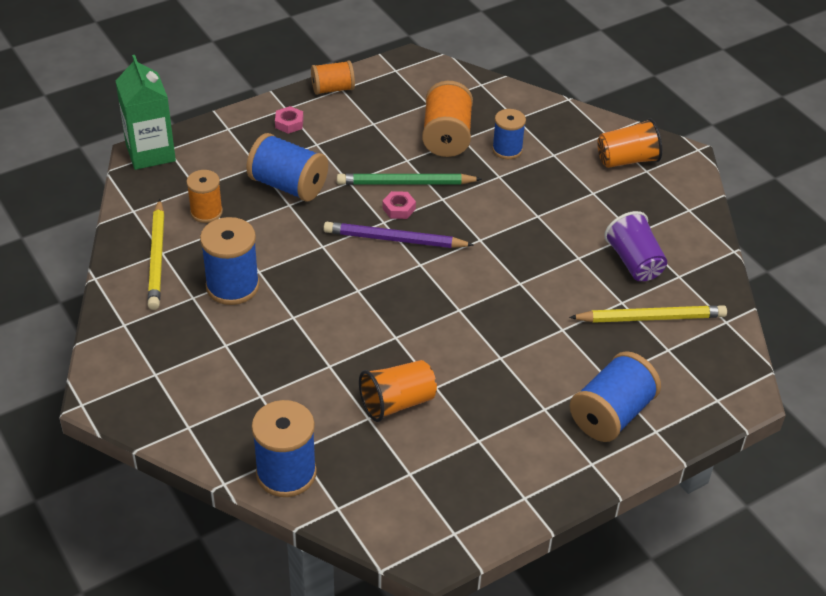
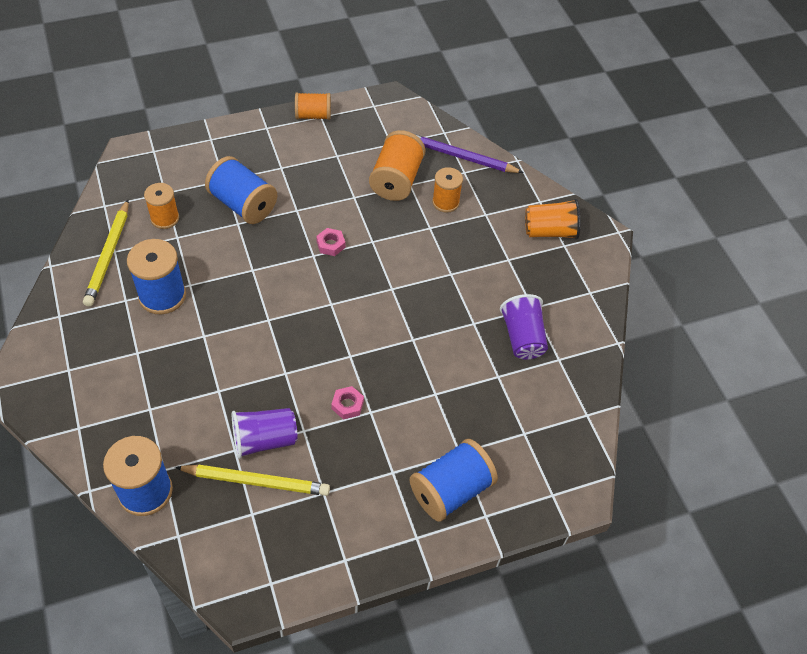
camera: 10 degrees right, 10 degrees up
(150, 153) = (137, 152): green carton -> none
(289, 123) = (264, 143): pink nut -> pink nut (347, 405)
(394, 239) = (316, 275): purple pencil -> purple pencil (461, 157)
(397, 403) = (264, 440): orange cup -> purple cup
(405, 183) = (345, 220): green pencil -> none
(507, 150) = (445, 202): blue spool -> orange spool
(651, 318) = (519, 397): yellow pencil -> yellow pencil (256, 481)

